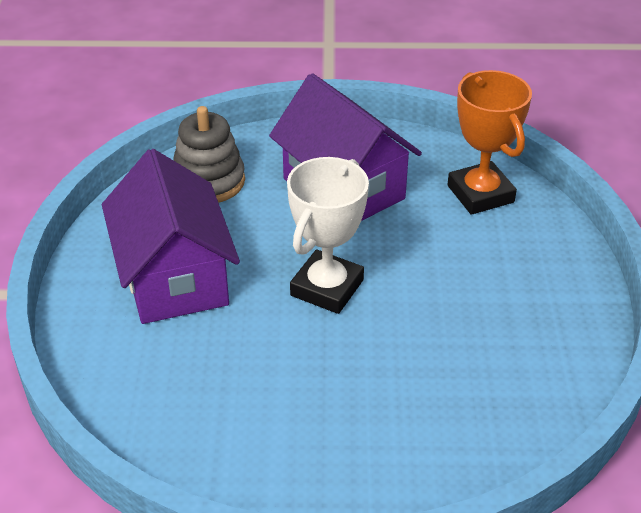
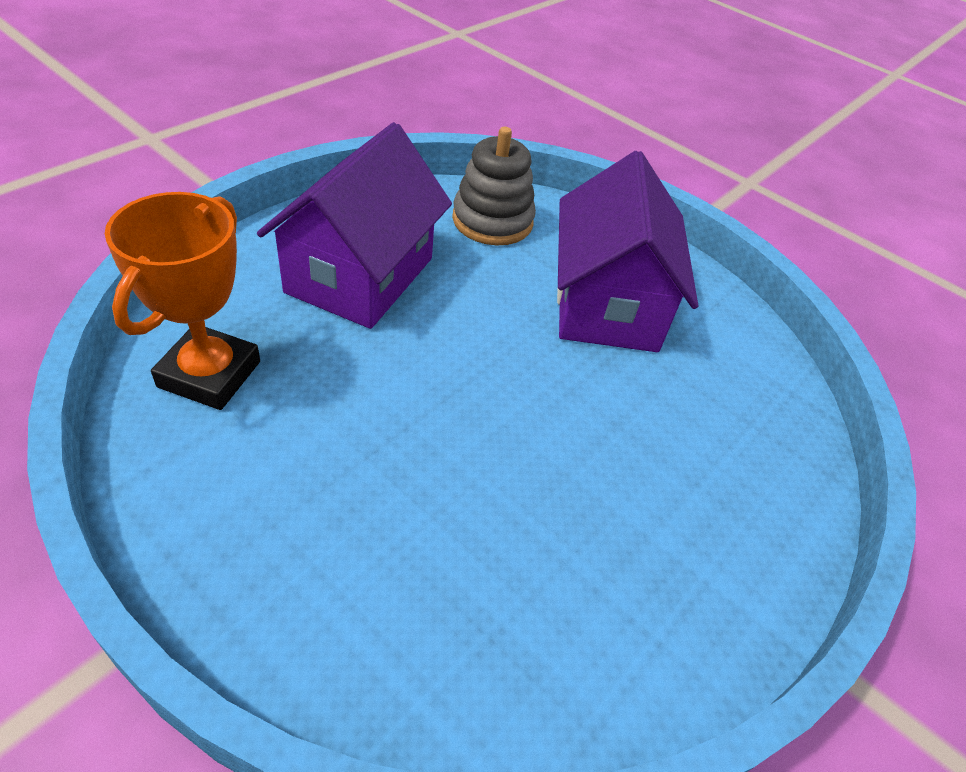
camera: 35 degrees right, 5 degrees up
(327, 288) = (476, 379): white trophy -> none
(480, 194) = (749, 403): orange trophy -> orange trophy (209, 374)

